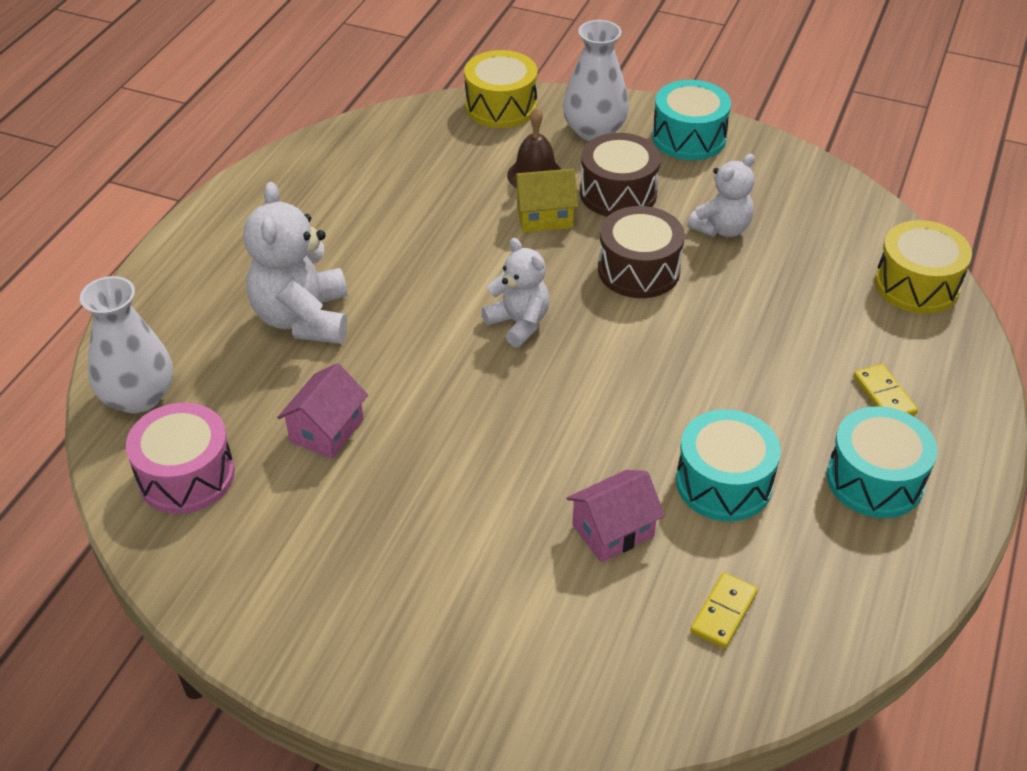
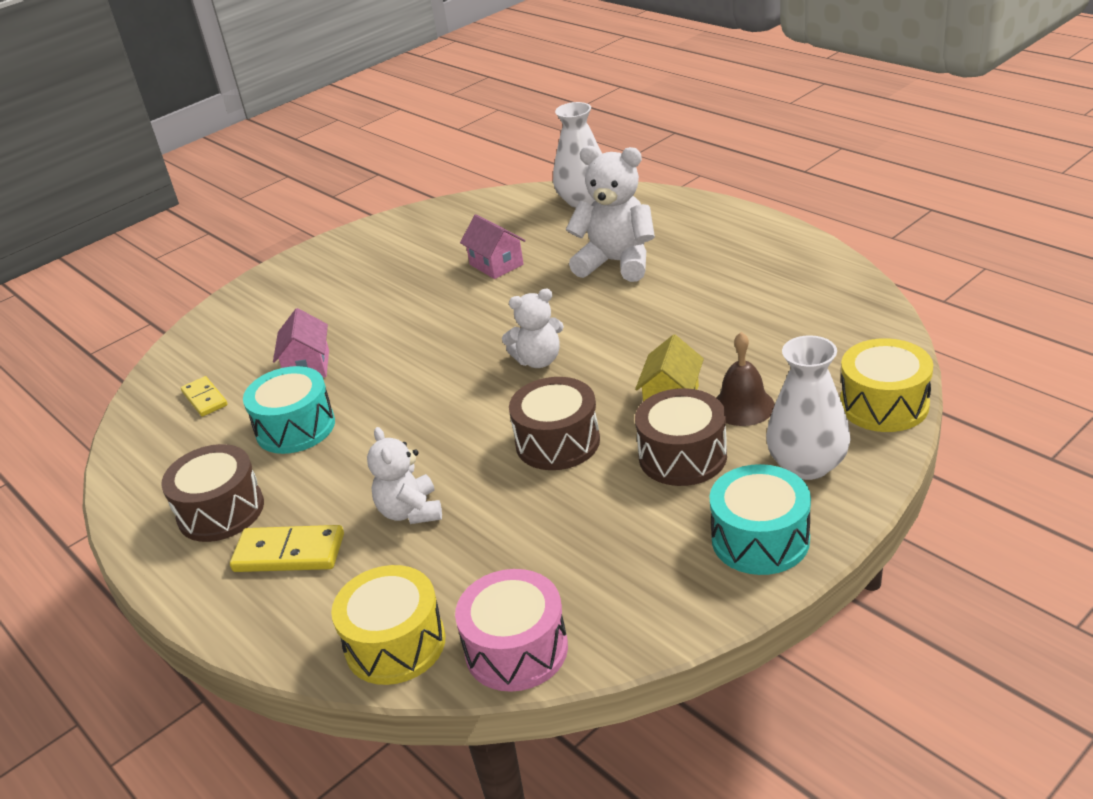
camera: 120 degrees right, 10 degrees down
(186, 476) = (500, 215): pink drum -> pink drum (516, 649)
(721, 228) = (582, 517): white teddy bear -> white teddy bear (410, 512)
(875, 480) = (221, 511): turquoise drum -> brown drum
(884, 395) = (289, 553): yellow domino -> yellow domino, size x1.52

